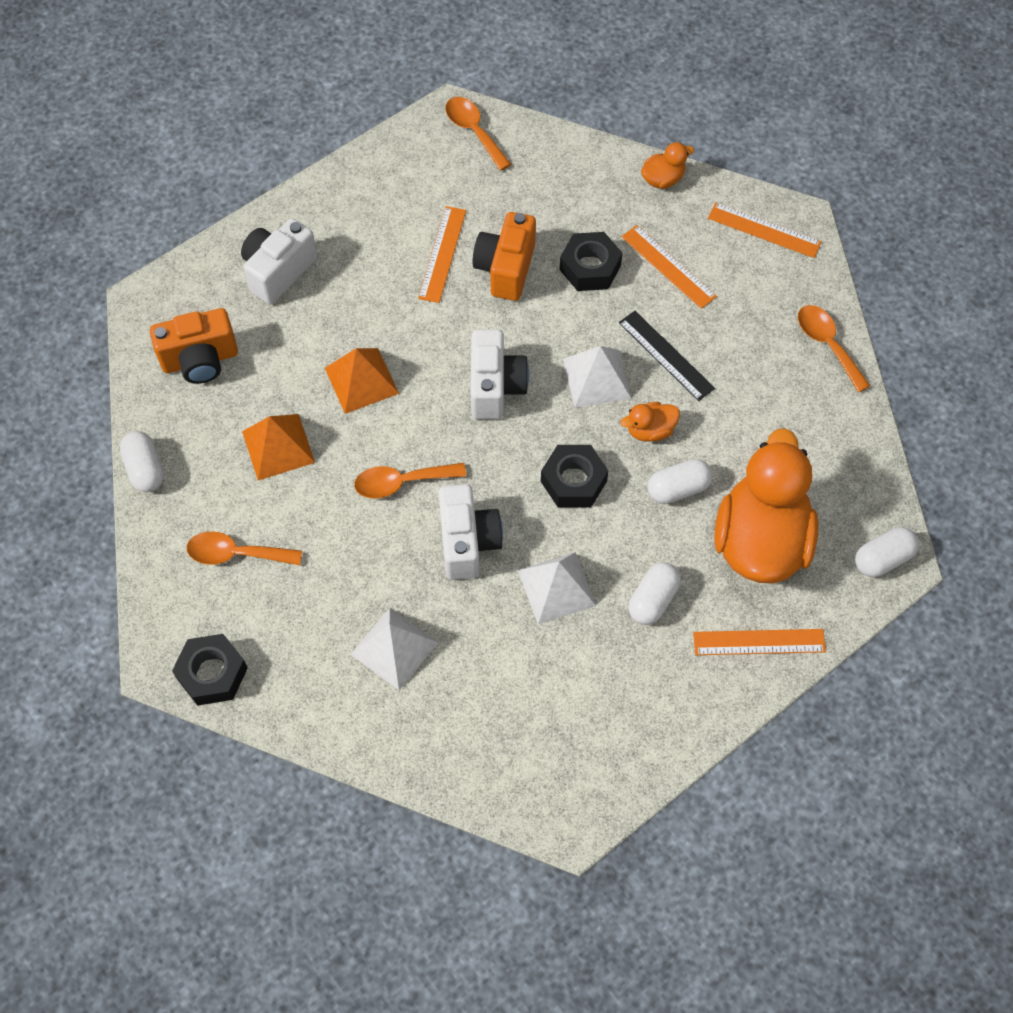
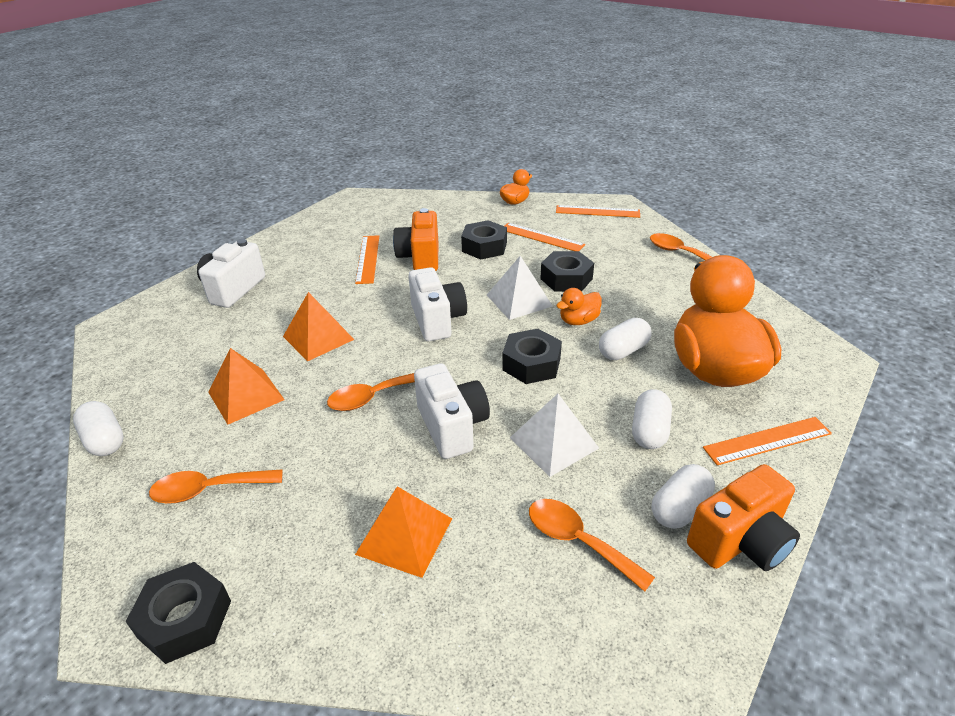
camera: 15 degrees left, 25 degrees down
(200, 360) = (164, 352): orange camera -> orange camera (740, 542)
(394, 648) = (404, 536): white pyramid -> orange pyramid
(474, 131) = (372, 202): orange spoon -> orange spoon (578, 541)
(666, 355) = (566, 279): black ruler -> black nut
(882, 559) = (821, 359): white capsule -> white capsule (679, 508)

